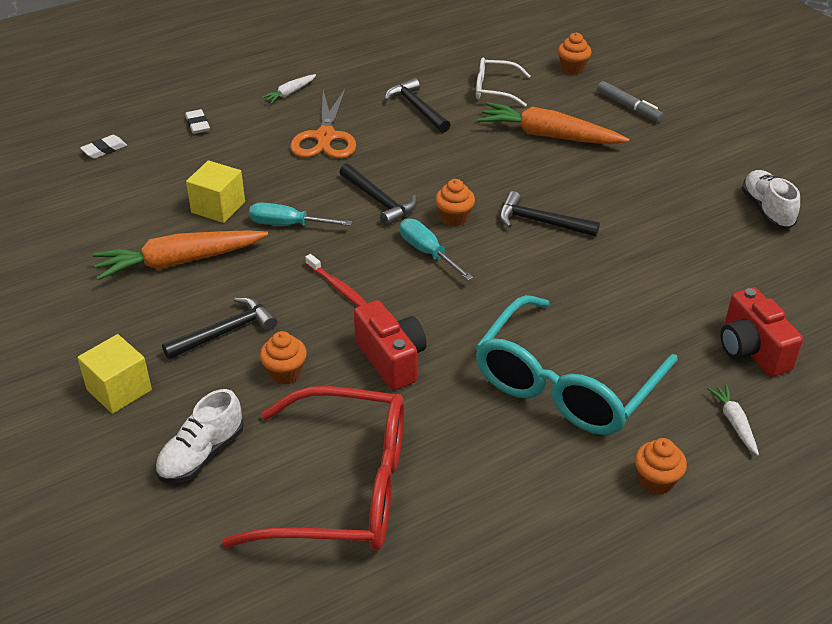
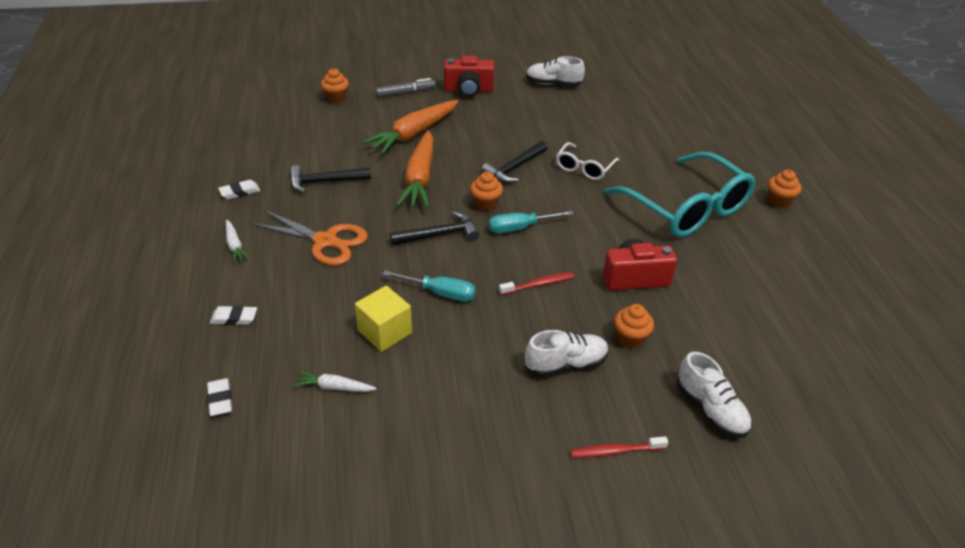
camera: 70 degrees left, 0 degrees up
(119, 390) = (615, 451): yellow cube -> red toothbrush
(179, 262) = (452, 375): orange carrot -> orange carrot (420, 178)
(225, 332) = (566, 364): black hammer -> white shoe
(288, 225) = (439, 293): turquoise screwdriver -> turquoise screwdriver turned 105 degrees counterclockwise
(343, 488) = (762, 336): red glasses -> none
(367, 69) = (240, 192): none -> white eraser
(494, 89) = (332, 138): white glasses -> white glasses (584, 168)
(734, 422) = (737, 159): white carrot -> white carrot (334, 387)
(751, 350) = (679, 133): red camera -> red camera (468, 90)

